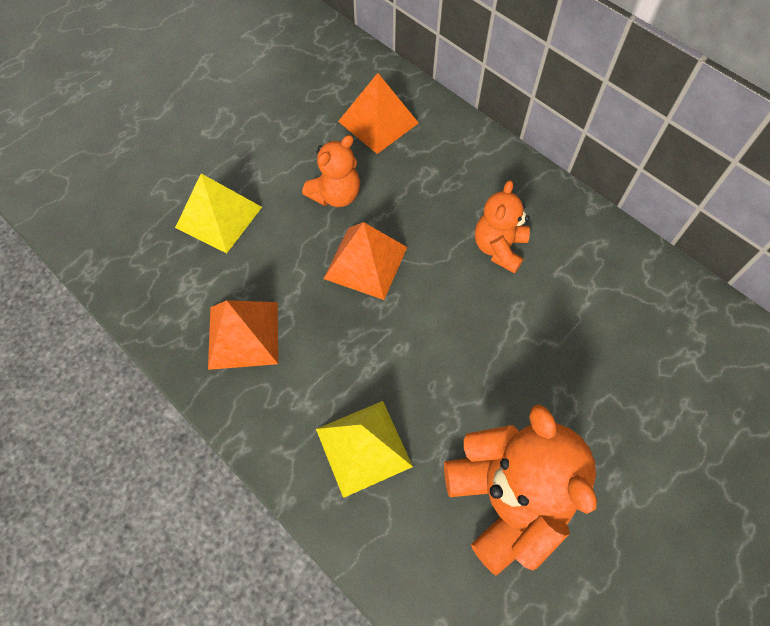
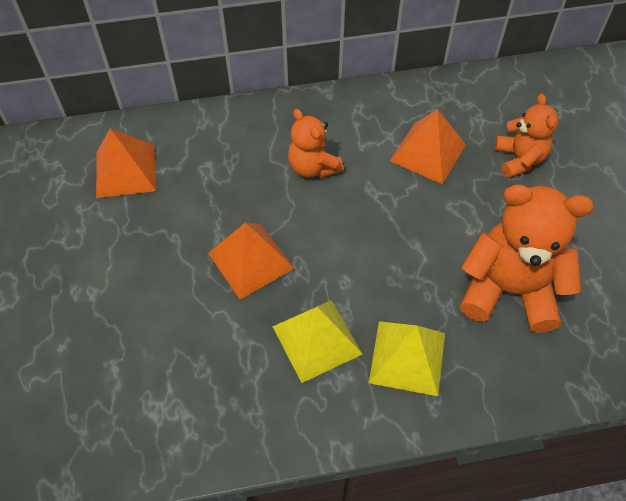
camera: 55 degrees left, 5 degrees down
(219, 217) = (108, 345): yellow pyramid -> yellow pyramid (317, 340)
(243, 335) = (243, 391): orange pyramid -> orange pyramid (428, 152)
(335, 195) = (168, 243): orange teddy bear -> orange teddy bear (519, 159)

